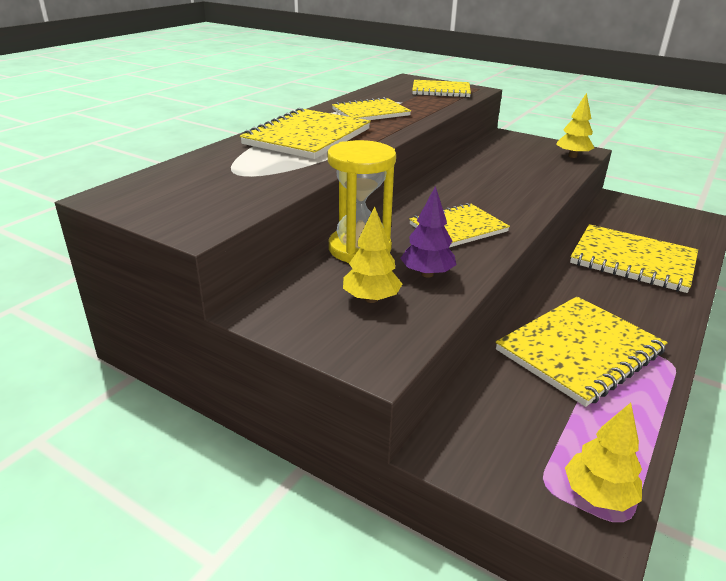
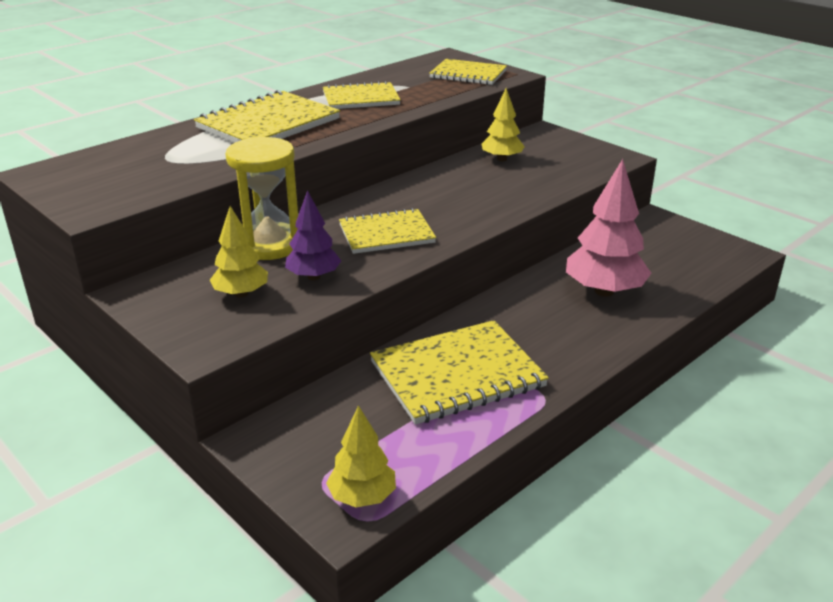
camera: 15 degrees right, 0 degrees up
(572, 156) = (597, 163): yellow tree -> yellow tree (502, 159)
(632, 260) = (604, 291): yellow notebook -> pink tree

